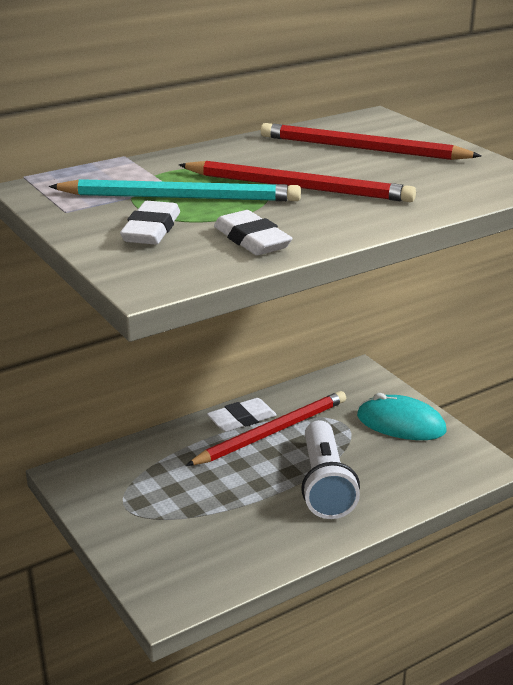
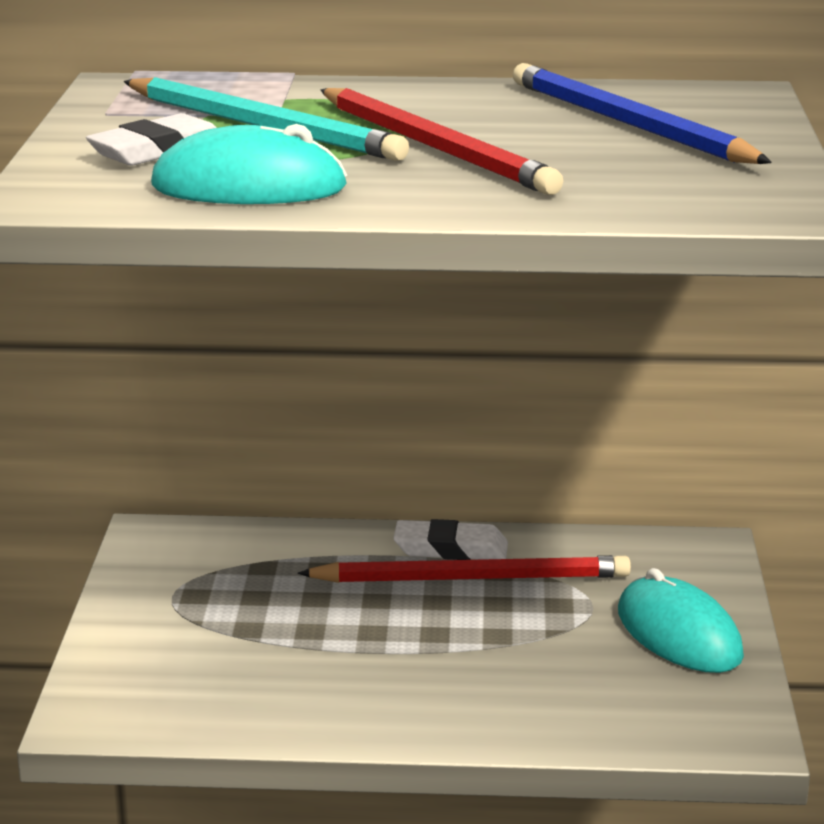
camera: 35 degrees right, 5 degrees down
(251, 240) = (249, 187): white eraser -> turquoise mouse
(325, 485) = (460, 667): white flashlight -> none
(362, 148) = (628, 124): red pencil -> blue pencil

